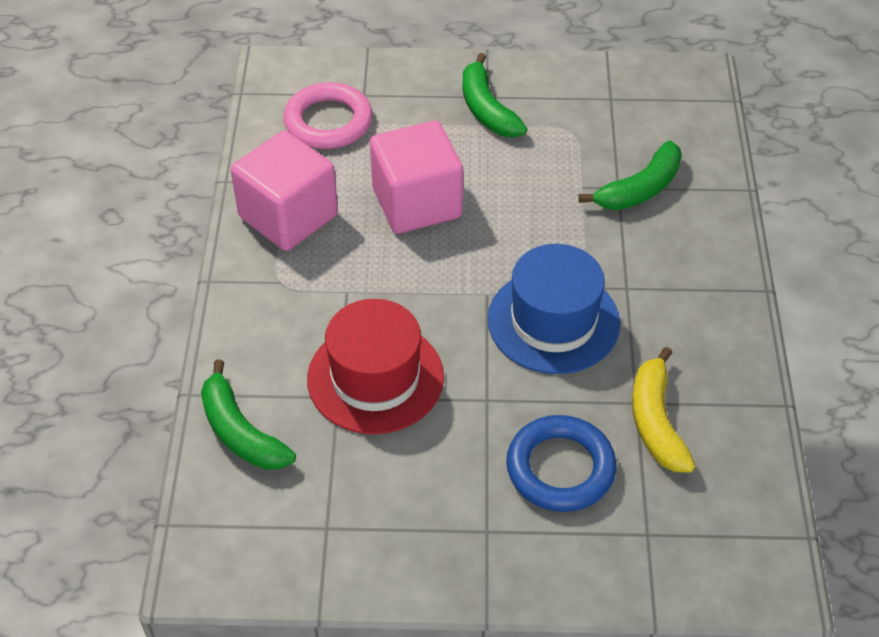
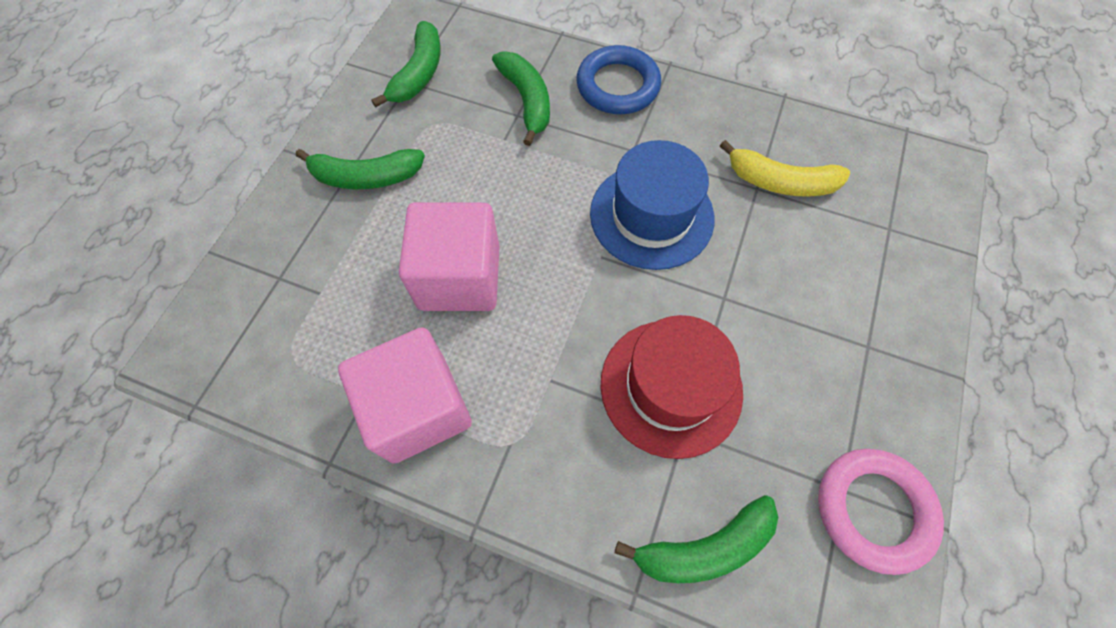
camera: 70 degrees left, 15 degrees up
(328, 122) = (298, 325): pink ring -> pink ring (873, 510)
(560, 468) = (813, 266): blue ring -> blue ring (617, 86)
(625, 102) = (419, 73): none -> green banana

